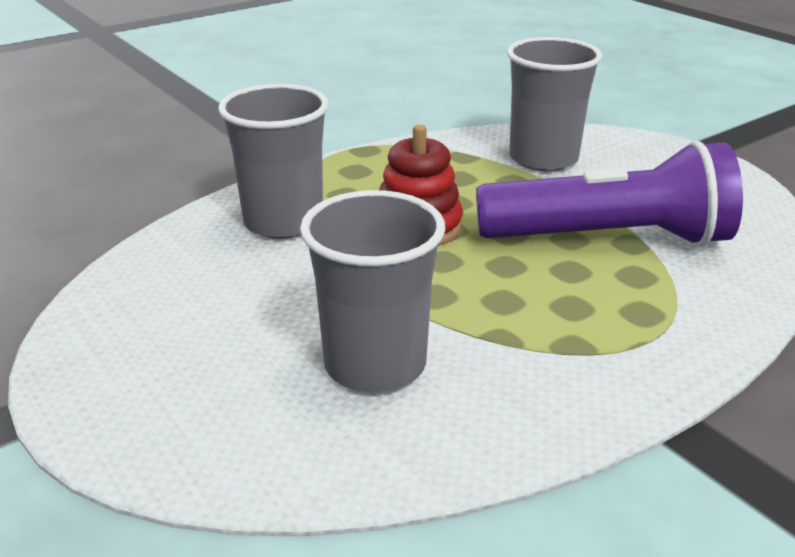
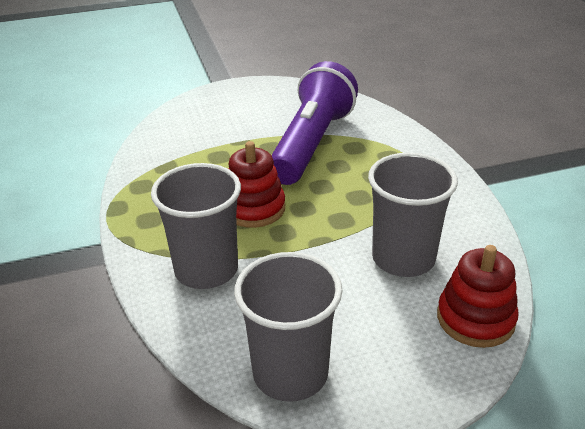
camera: 70 degrees left, 5 degrees up
(260, 455) = (475, 319): none -> red stacking toy
(543, 158) = (196, 137): grey cup -> grey cup (290, 373)

